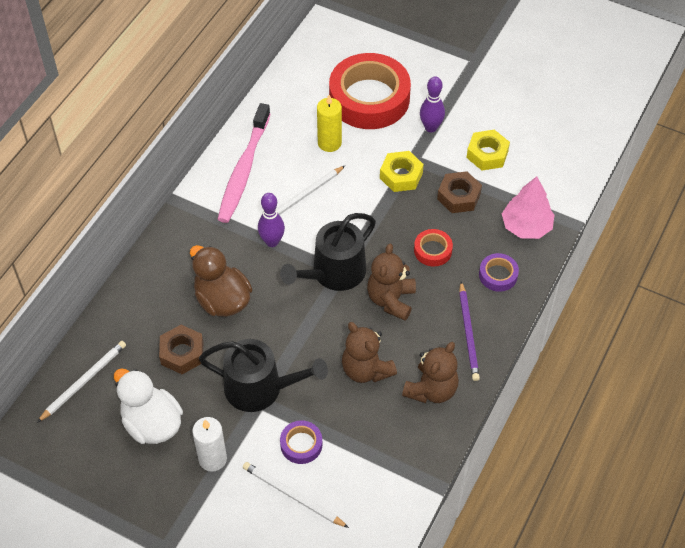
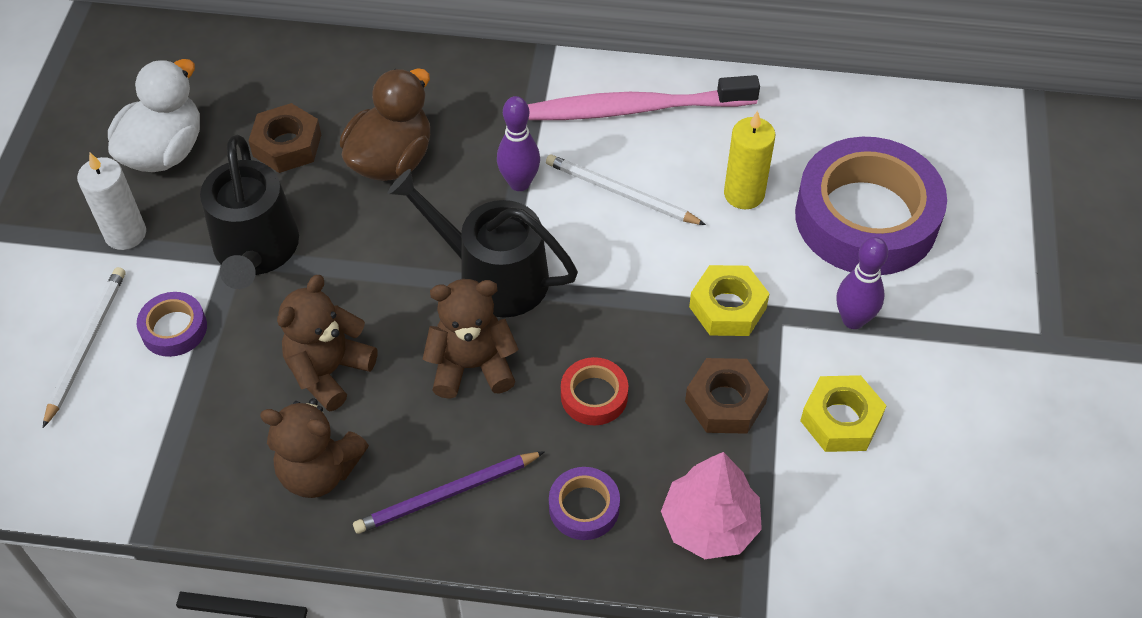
camera: 70 degrees right, 0 degrees up
(84, 381) = (211, 62): white pencil -> none
(369, 98) = (866, 217): red tape -> purple tape

